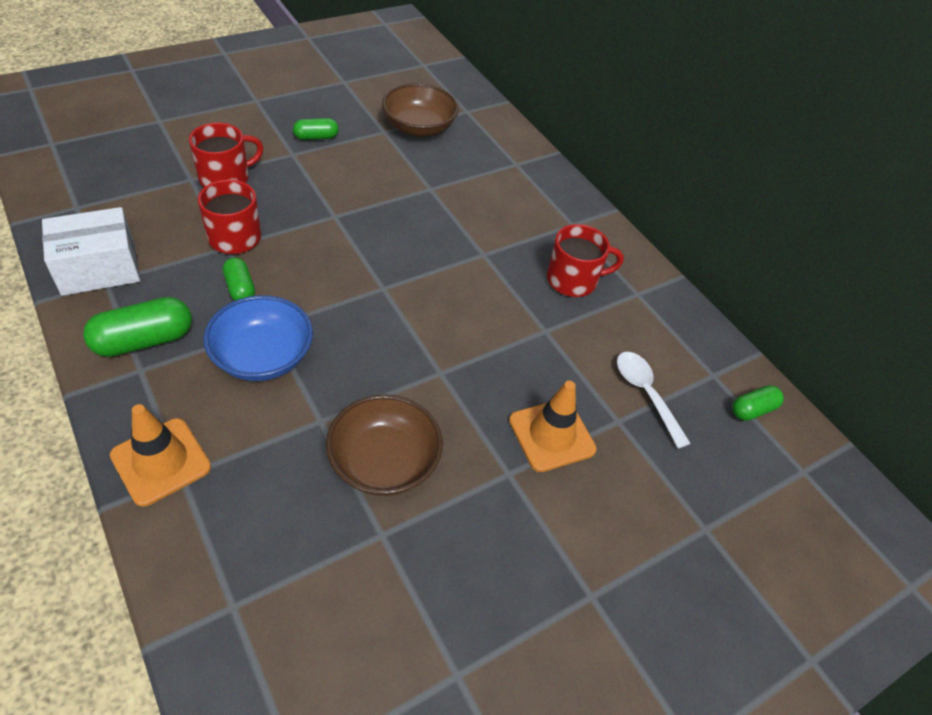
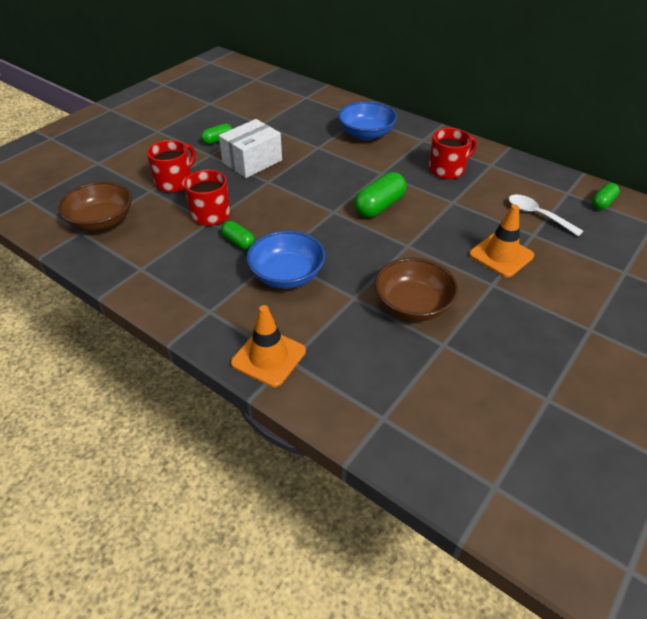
camera: 15 degrees left, 5 degrees down
(99, 268) = (129, 262): white box -> white box (252, 161)
(144, 340) = (198, 293): green capsule -> green capsule (379, 206)
(419, 128) = (282, 115): brown bowl -> brown bowl (101, 221)
(504, 190) = (366, 134): none -> blue bowl

